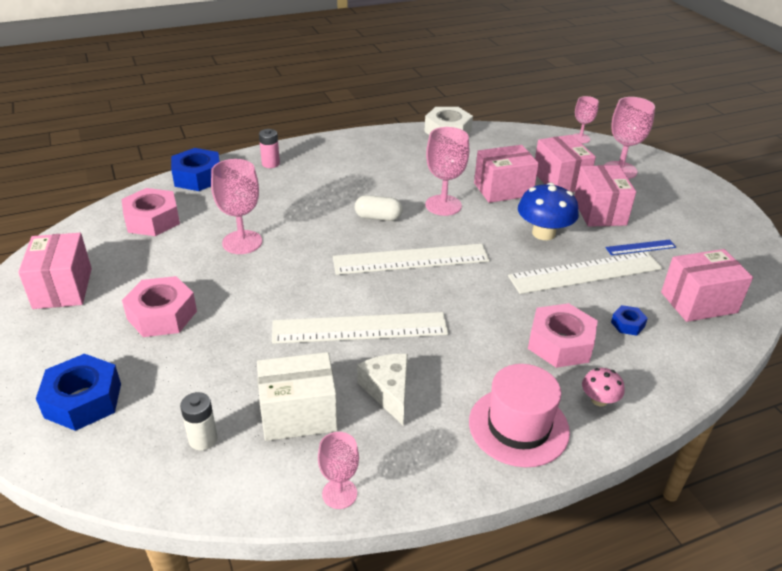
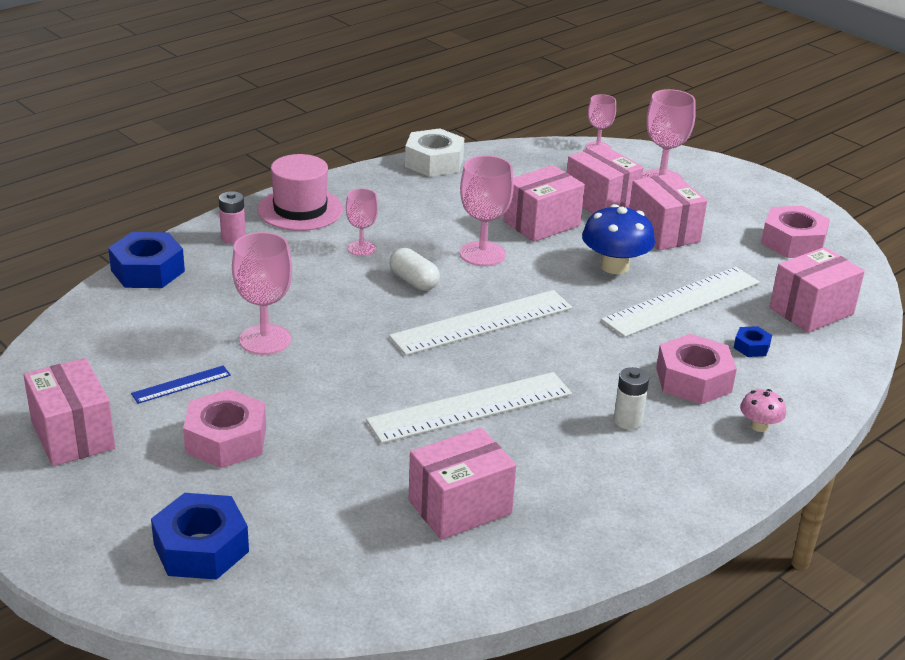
camera: 20 degrees left, 5 degrees down
(152, 220) = (127, 334): pink nut -> pink nut (793, 242)
(203, 439) = (371, 554): white battery -> white battery (627, 421)
(298, 414) = (460, 507): white box -> pink box
(339, 493) = (551, 569): pink goblet -> pink goblet (361, 248)
(378, 217) = (414, 281): white capsule -> white capsule turned 60 degrees clockwise
(388, 391) = (541, 464): white cheese -> none
(518, 426) = (694, 468): pink hat -> pink hat (300, 209)
(640, 247) = (726, 264): blue ruler -> blue ruler (181, 384)

